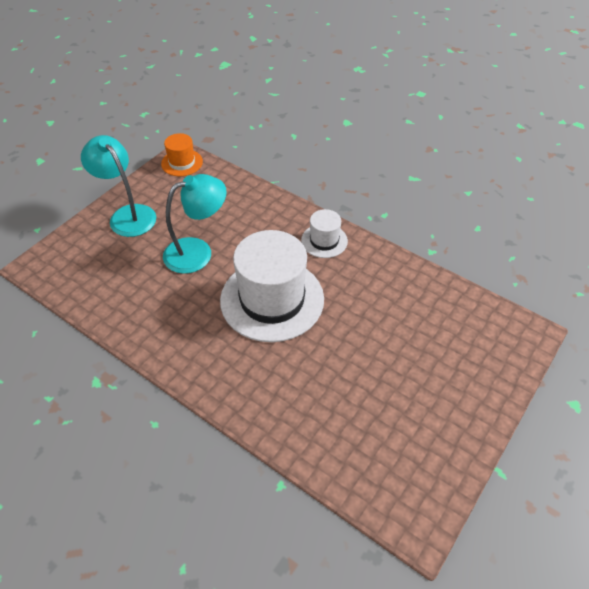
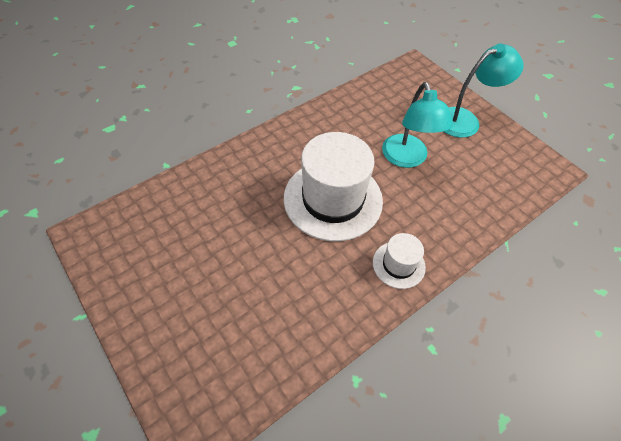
camera: 105 degrees right, 5 degrees up
(182, 163) = (542, 168): orange hat -> none

